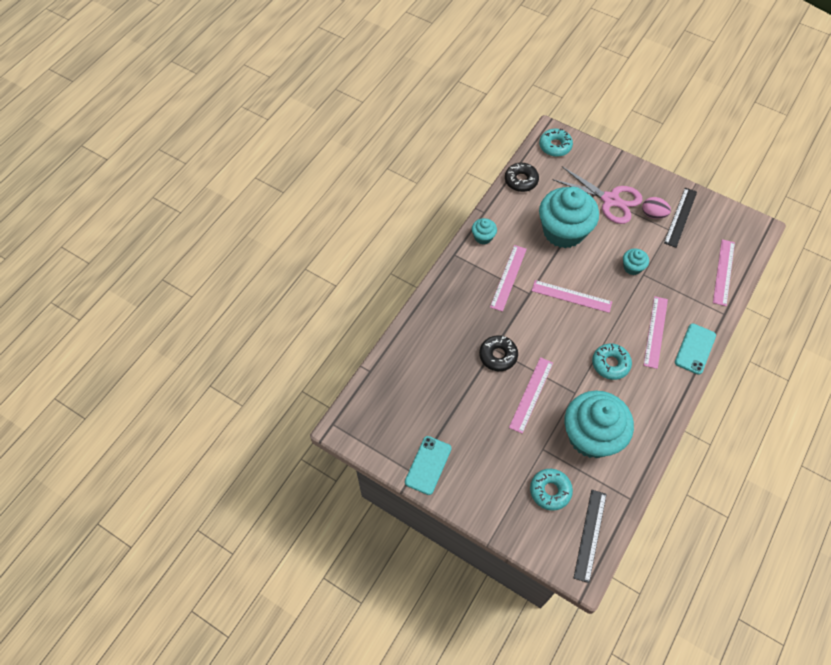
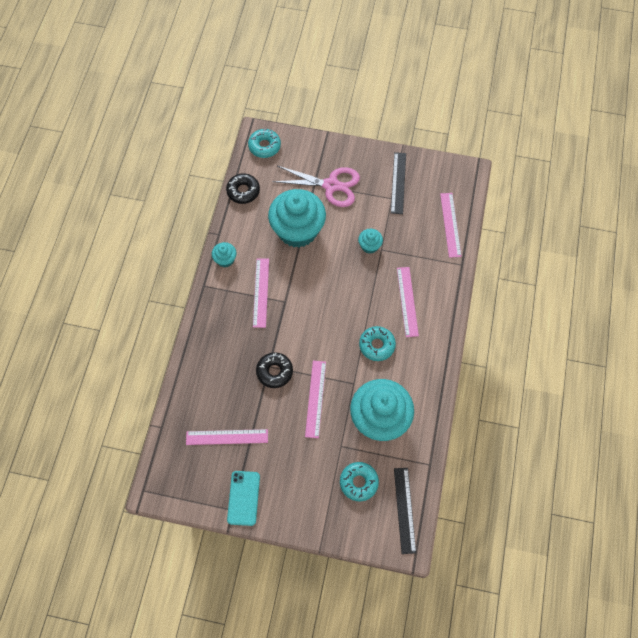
camera: 20 degrees left, 5 degrees up
(571, 296) = (323, 292): pink ruler -> pink ruler (227, 437)
(653, 214) = (373, 188): pink egg -> none
(695, 349) = (445, 306): turquoise phone -> none

